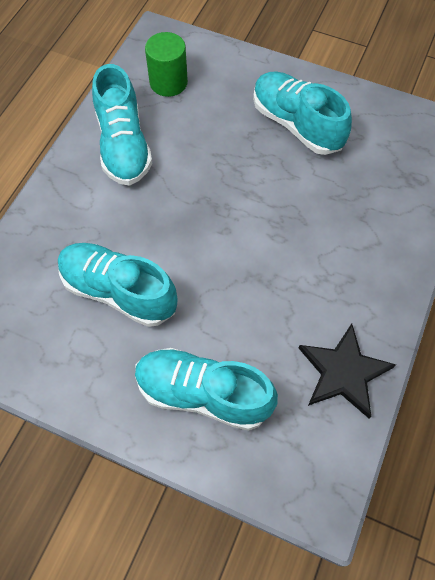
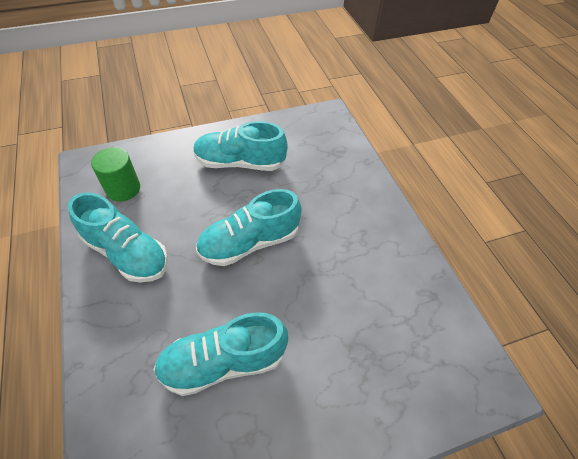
camera: 45 degrees left, 10 degrees down
(203, 394) = (355, 383): turquoise shoe -> turquoise shoe (249, 242)
(343, 372) = (417, 291): black star -> none

